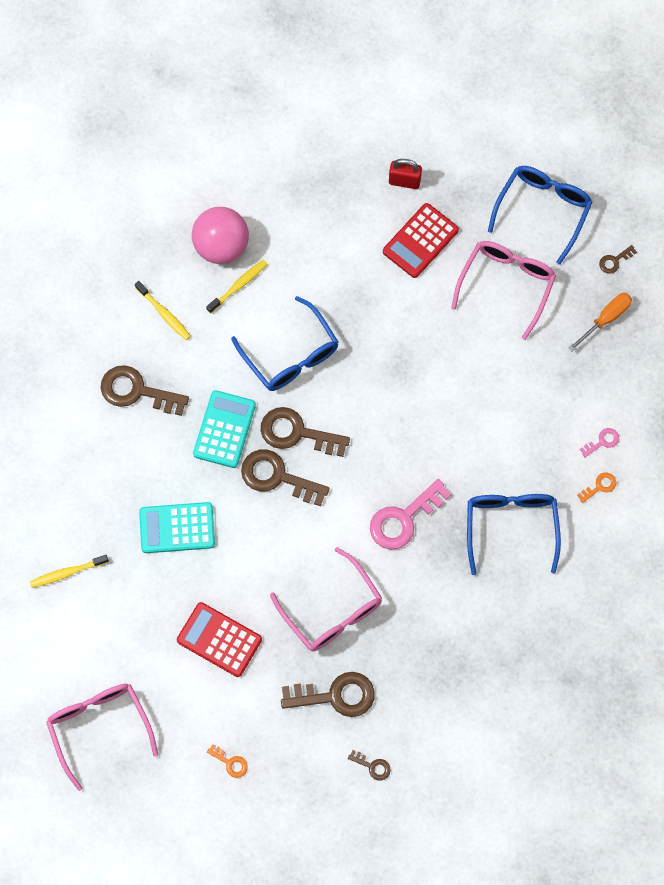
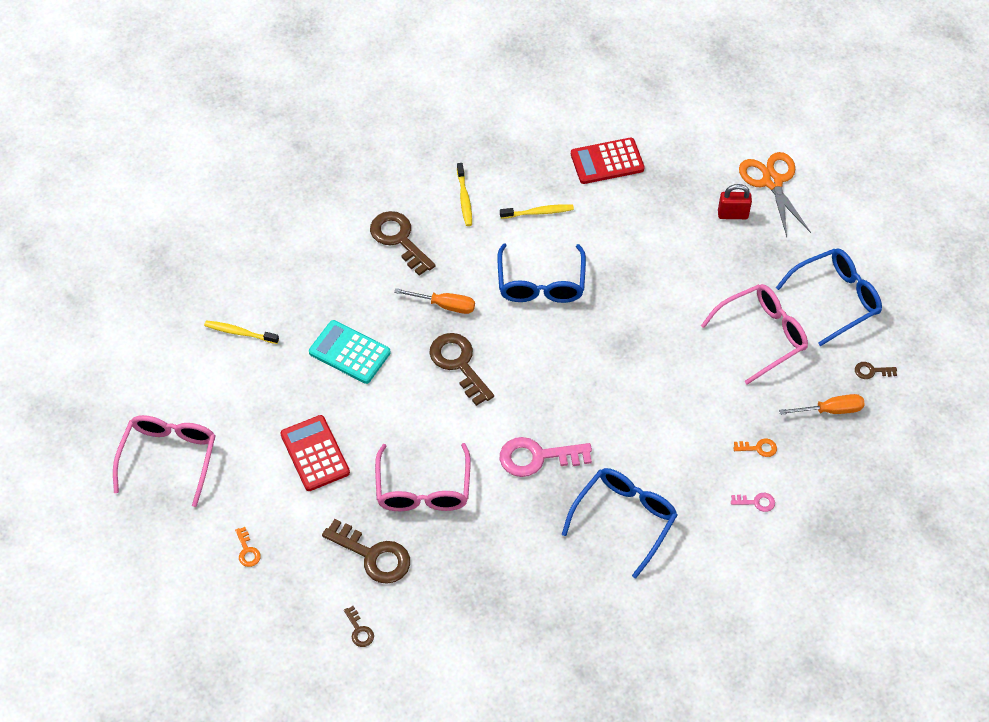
camera: 35 degrees right, 15 degrees down
(221, 246) = (547, 178): pink ball -> none
(224, 429) = (445, 305): turquoise calculator -> orange screwdriver
(297, 433) = (500, 341): brown key -> none
(404, 181) = (732, 214): red padlock -> red padlock turned 45 degrees counterclockwise
(415, 127) = (772, 182): none -> orange scissors
(420, 241) = (713, 263): red calculator -> red calculator (607, 161)
(599, 486) = (727, 535): orange key -> orange key (758, 448)

